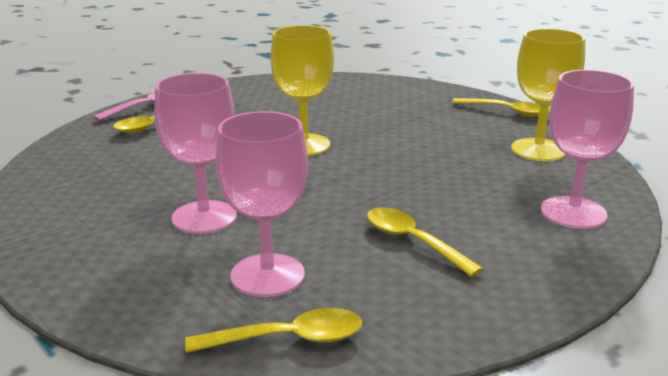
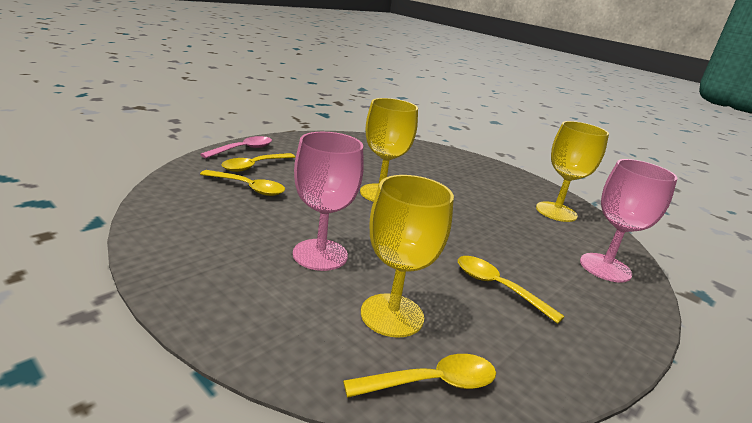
camera: 10 degrees left, 0 degrees up
(267, 275) = (392, 315): pink goblet -> yellow goblet
(507, 111) = (520, 178): yellow spoon -> yellow spoon (248, 188)

